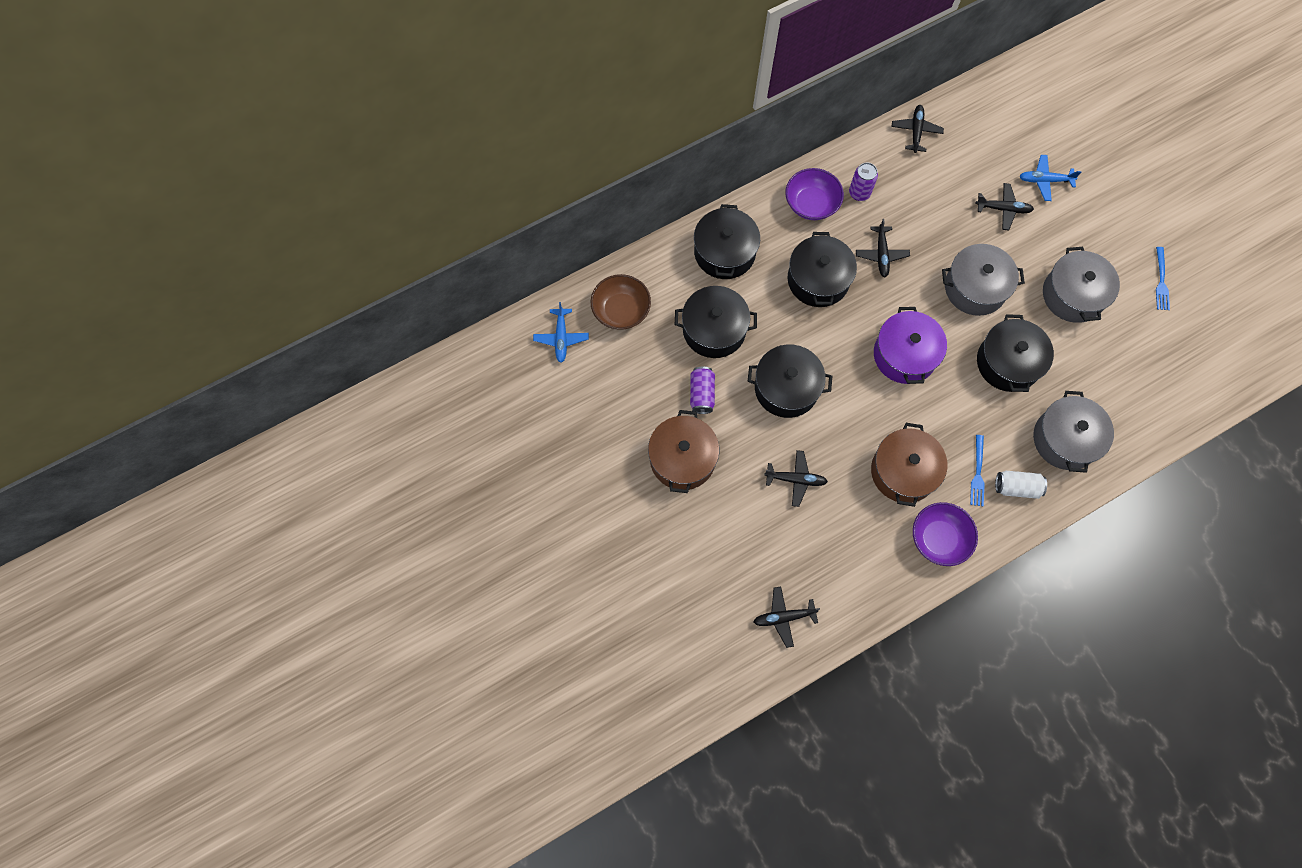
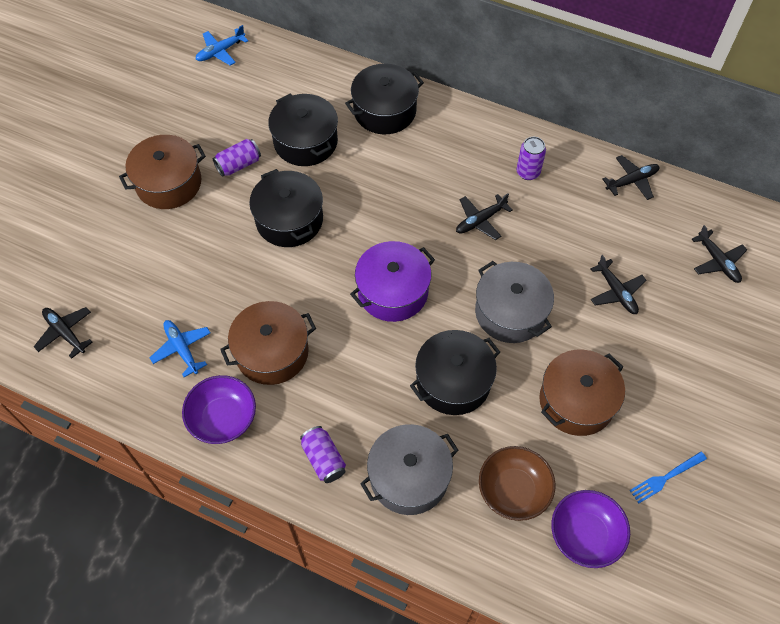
camera: 55 degrees right, 10 degrees down
(621, 310) = (274, 74): brown bowl -> brown bowl (513, 490)
(796, 479) = (205, 273): black plane -> black plane (717, 261)
(811, 204) = (485, 144): purple bowl -> purple bowl (585, 534)
(818, 280) = (414, 187): black pot -> none
(978, 473) = (314, 416): blue fork -> none
(1016, 487) = (324, 459): white can -> purple can
(1044, 180) = (681, 311): blue plane -> blue plane (182, 349)
(1073, 295) = (576, 401): grey pot -> brown pot

